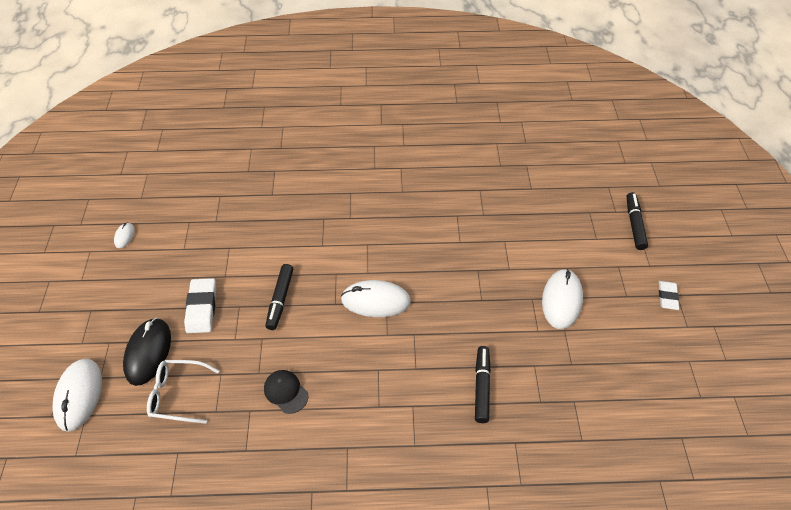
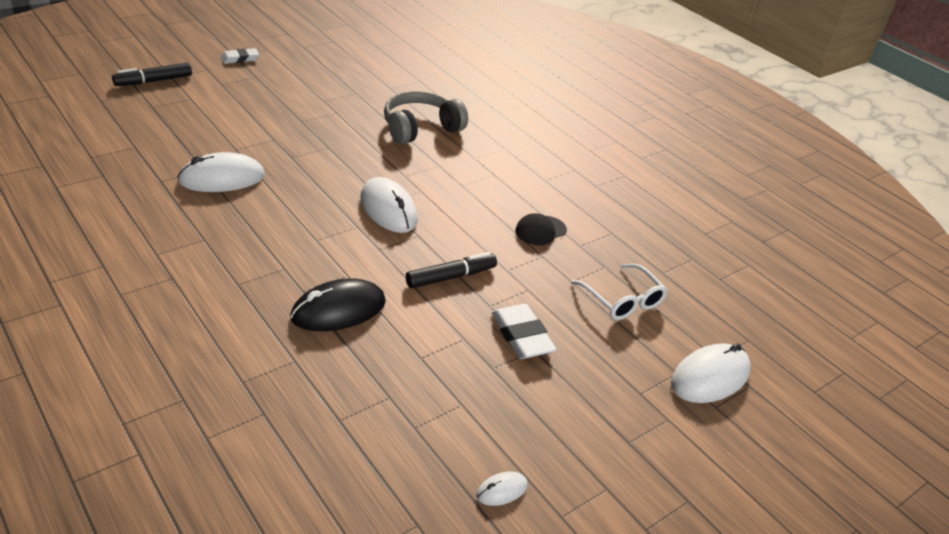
camera: 130 degrees left, 15 degrees down
(148, 352) = (613, 350): black mouse -> black mouse (338, 310)
(201, 308) = (522, 336): white eraser -> white eraser turned 75 degrees counterclockwise
(286, 392) = (540, 231): black cap -> black cap turned 45 degrees clockwise
(481, 387) = (420, 129): black marker -> grey headphones
(561, 300) = (289, 106): white mouse -> white mouse (222, 178)

